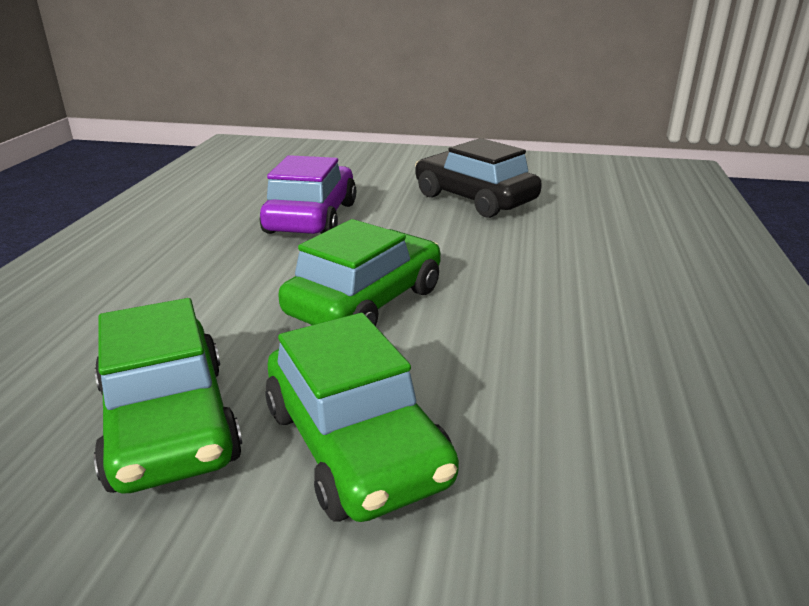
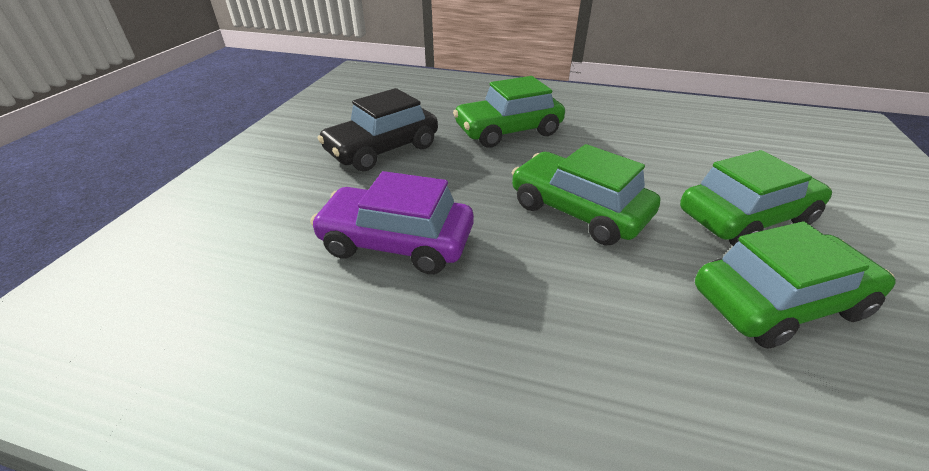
camera: 85 degrees left, 10 degrees up
(561, 261) = (508, 131): none -> green car

